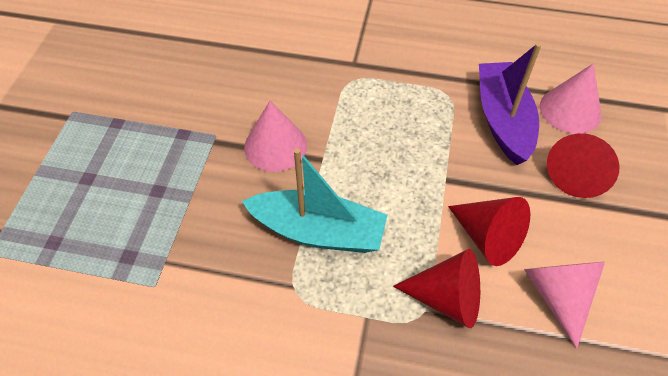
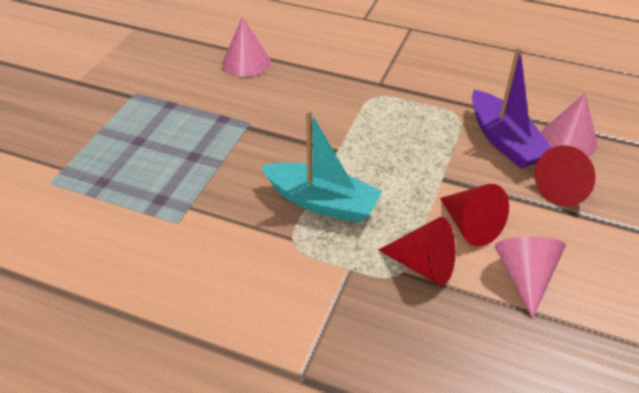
camera: 10 degrees right, 10 degrees down
(275, 146) = (299, 136): pink cone -> pink cone (246, 62)
(503, 120) = (504, 140): purple boat -> purple boat turned 150 degrees clockwise

